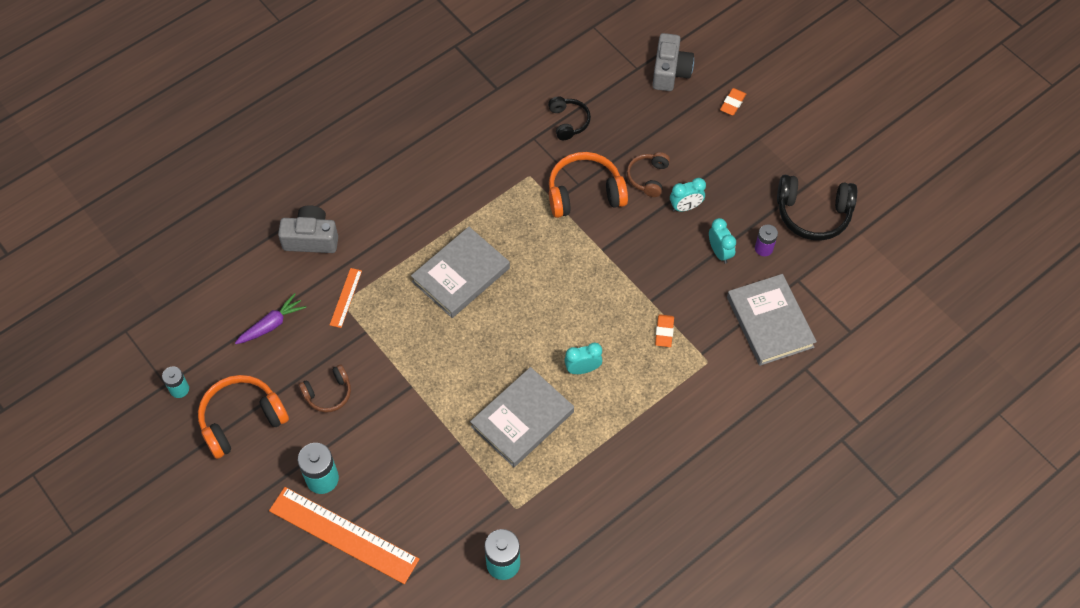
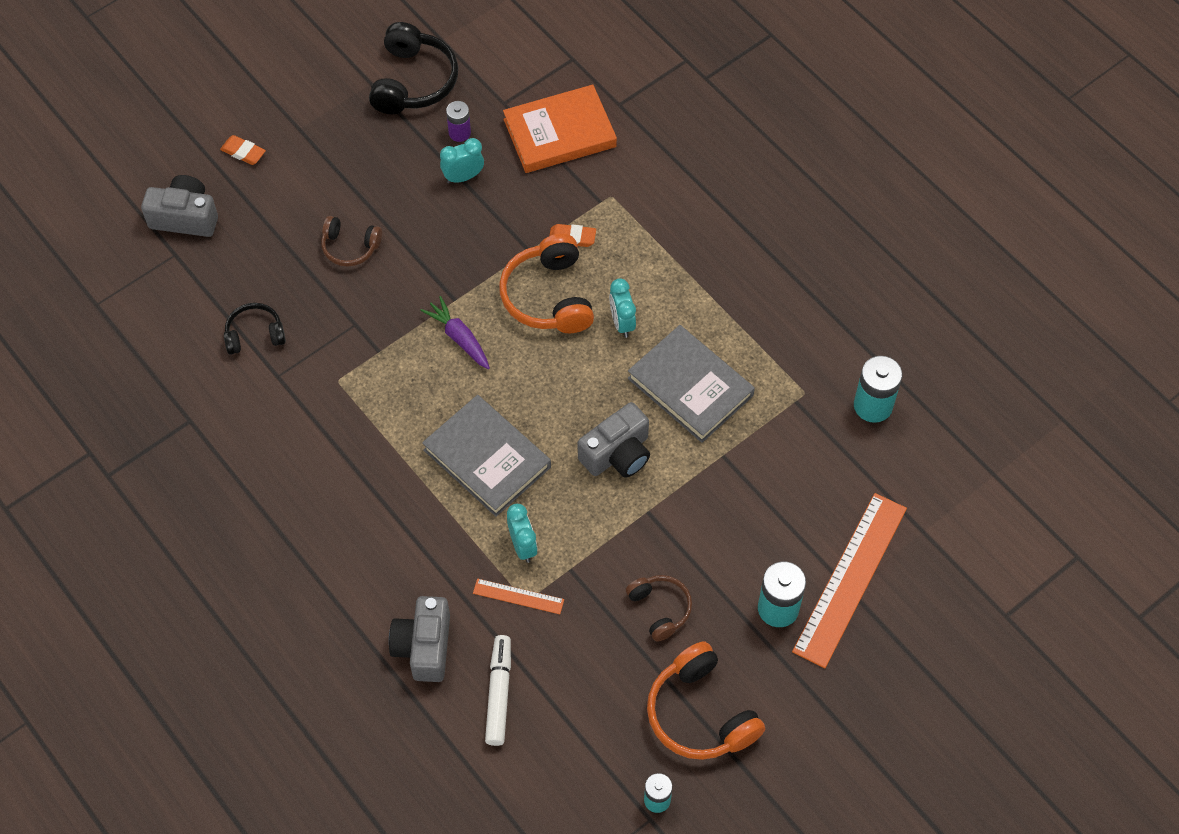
camera: 90 degrees left, 0 degrees up
(271, 286) = (499, 693): none -> white marker
(271, 324) = (558, 688): purple carrot -> purple carrot (459, 338)
(462, 365) = (617, 454): none -> grey camera
(584, 193) = (369, 317): orange headphones -> orange headphones (548, 296)
(685, 207) = (396, 209): turquoise clock -> turquoise clock (523, 546)
(770, 322) = (559, 133): grey book -> orange book

